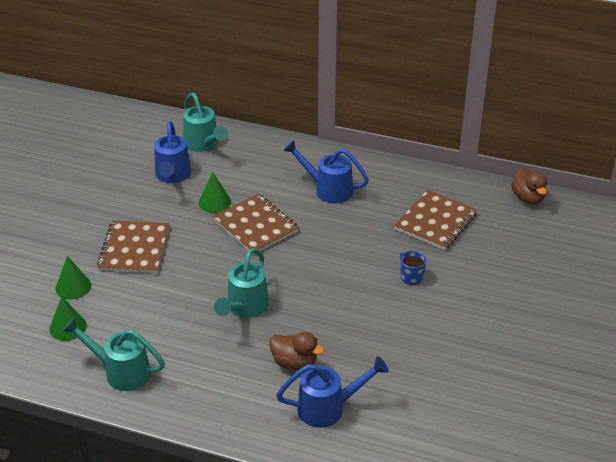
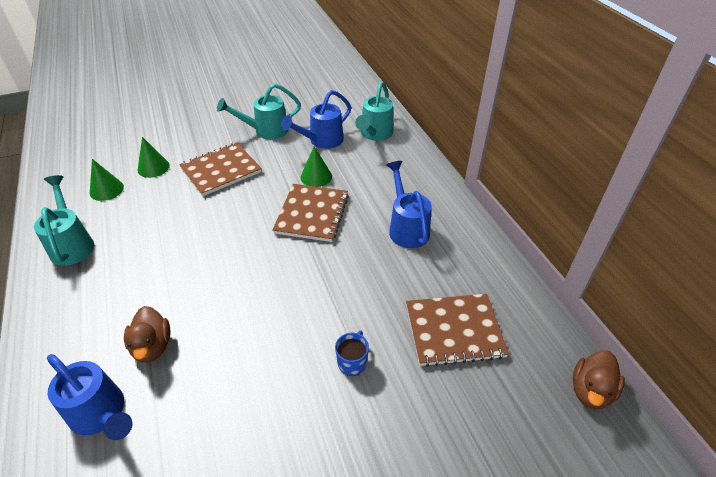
camera: 50 degrees right, 5 degrees up
(245, 308) = (202, 268): turquoise watering can -> turquoise watering can (266, 131)

